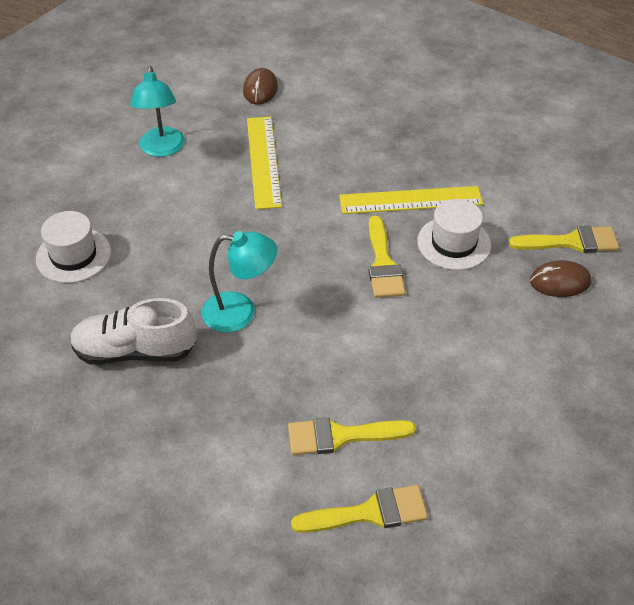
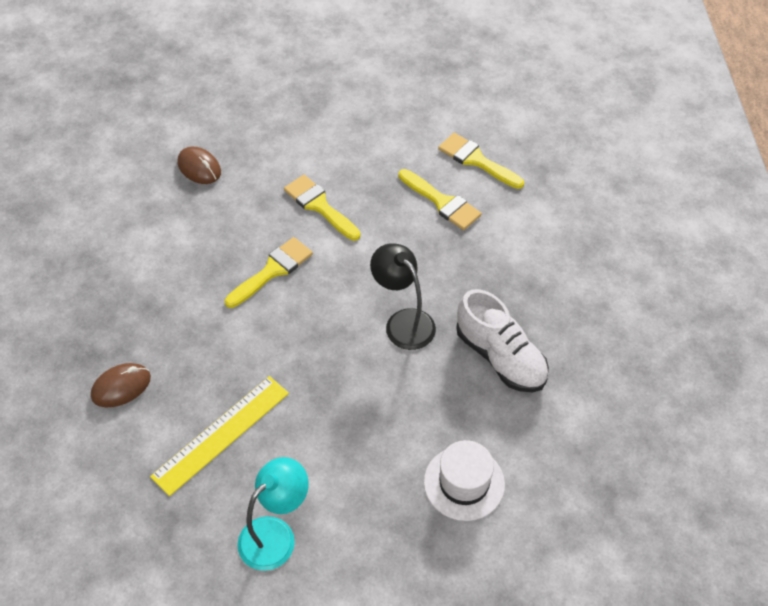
camera: 130 degrees left, 5 degrees up
(240, 312) = (403, 322): turquoise lamp -> black lamp
(260, 89) = (109, 523): brown mouse -> brown mouse (121, 387)
(410, 200) = (183, 296): yellow ruler -> none
(454, 243) = (211, 243): white hat -> none
(571, 242) = (149, 180): yellow brush -> yellow brush (319, 206)

